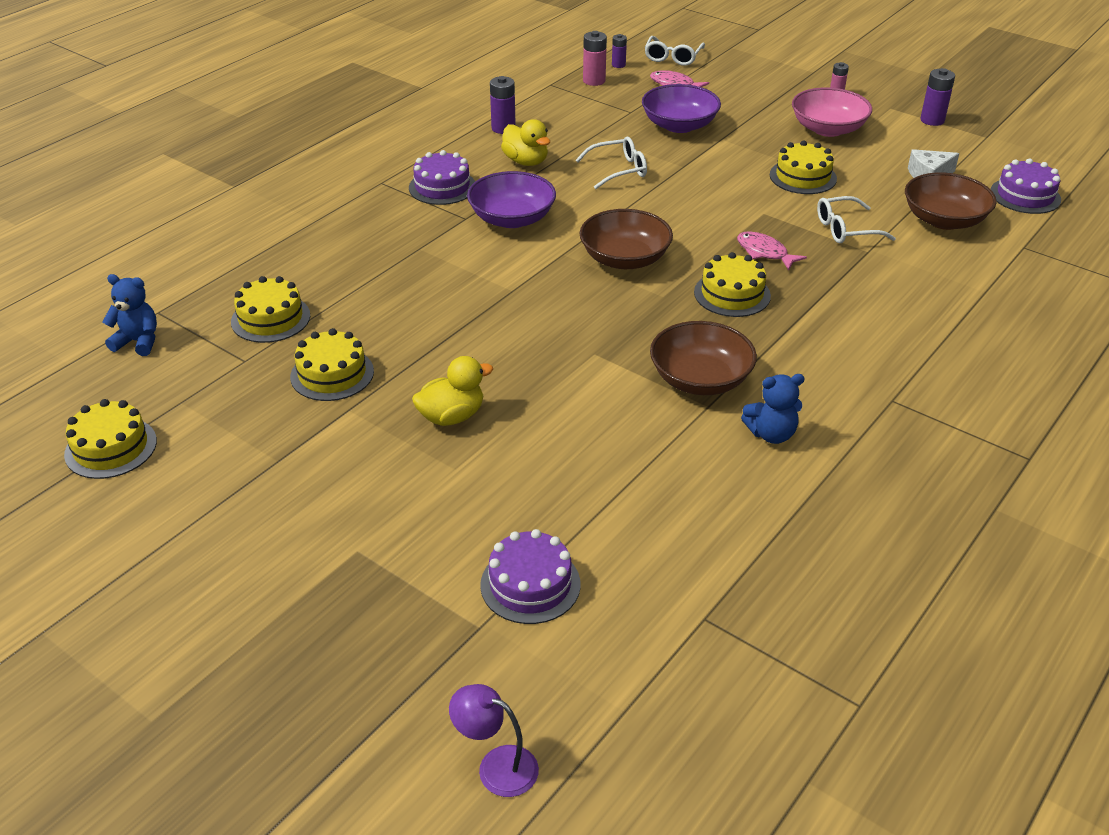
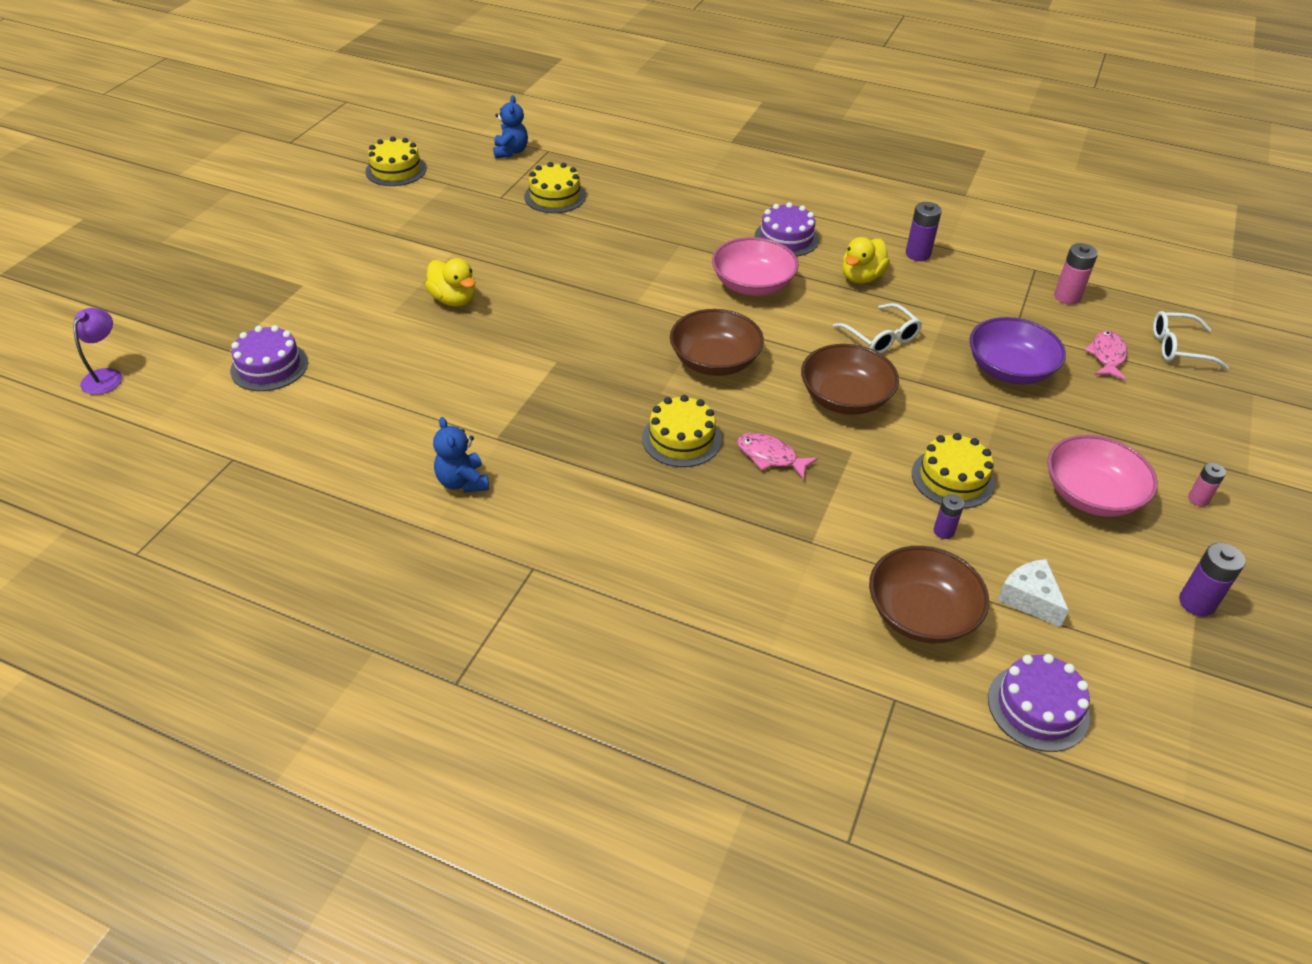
camera: 75 degrees right, 5 degrees up
(332, 374) = (494, 236): yellow cake -> none
(512, 218) = (752, 285): purple bowl -> pink bowl
(618, 65) = (1121, 309): purple battery -> purple battery (943, 531)
(700, 379) = (534, 429): brown bowl -> brown bowl (845, 398)
(764, 252) = (770, 457): pink fish -> pink fish turned 90 degrees counterclockwise
(845, 229) = (850, 520): white glasses -> none

